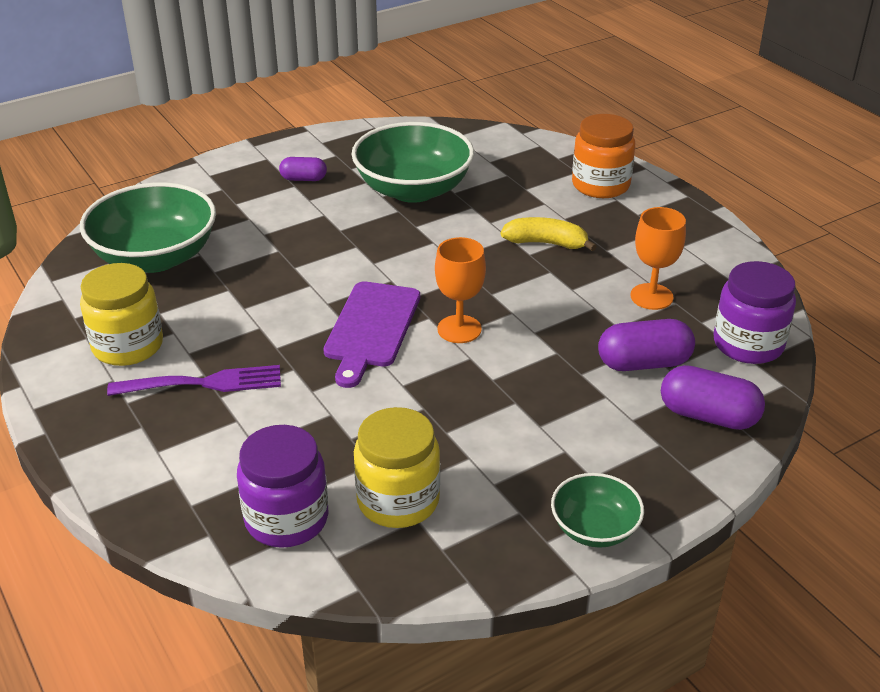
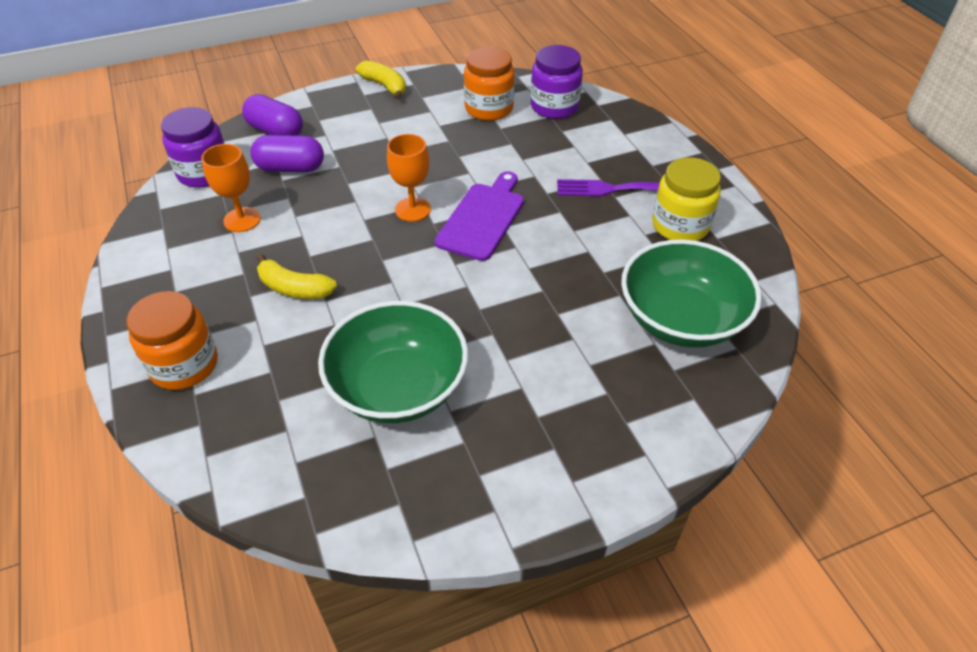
camera: 170 degrees left, 10 degrees up
(303, 179) = (525, 427): purple capsule -> none
(398, 500) = (489, 108): yellow jar -> orange jar
(594, 528) = (385, 86): green bowl -> yellow banana

